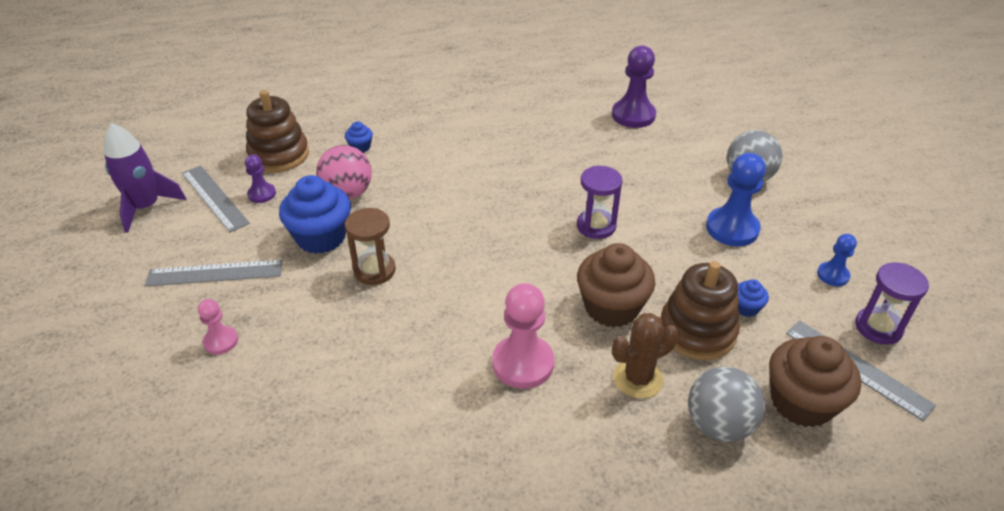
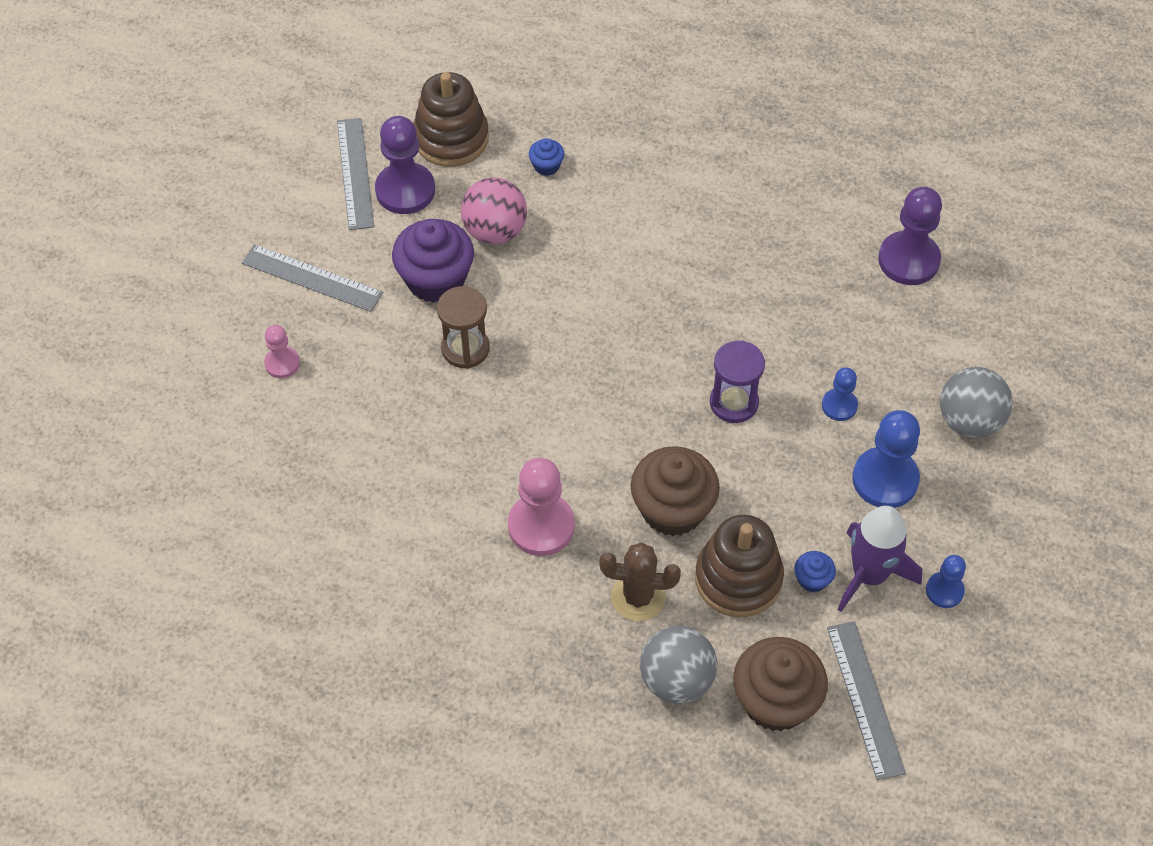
camera: 30 degrees right, 15 degrees up
(146, 207) = (282, 156): purple rocket -> purple rocket (869, 575)
(262, 194) = (405, 190): purple pawn -> purple pawn, size x1.81
(321, 237) = (435, 279): blue cupcake -> purple cupcake
(664, 201) = (839, 405): none -> blue pawn
(878, 327) = (932, 671): purple hourglass -> none

